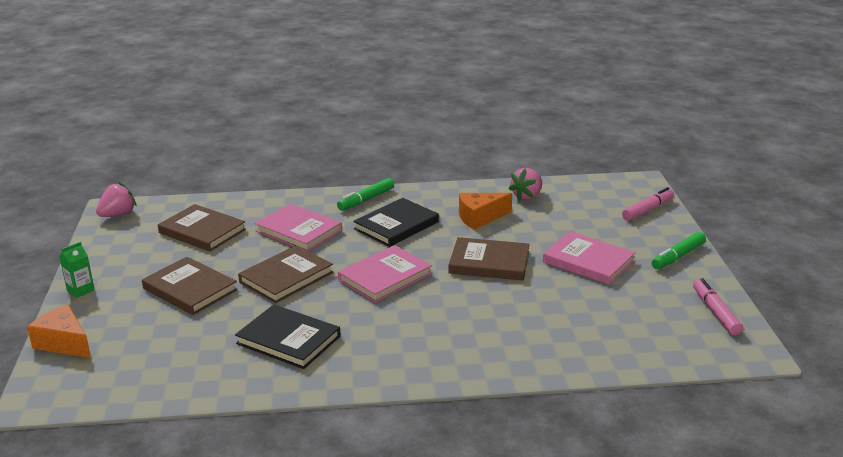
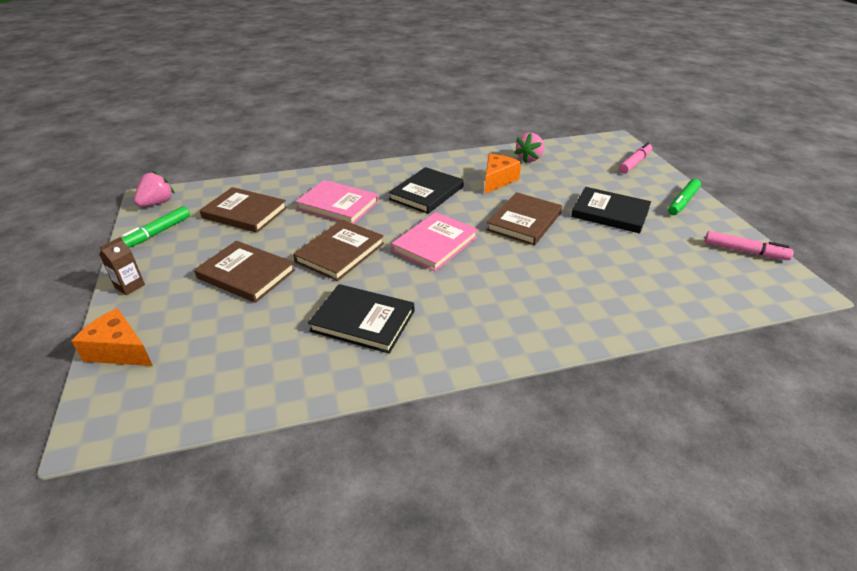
camera: 10 degrees left, 10 degrees up
(80, 290) = (130, 286): green carton -> brown carton
(366, 200) = (390, 171): green marker -> green marker (157, 233)
(480, 218) = (497, 180): orange cheese -> orange cheese turned 150 degrees clockwise
(489, 263) = (524, 221): brown book -> brown book turned 60 degrees counterclockwise
(588, 261) = (610, 213): pink book -> black book
(715, 312) = (744, 251): pink marker -> pink marker turned 135 degrees clockwise

